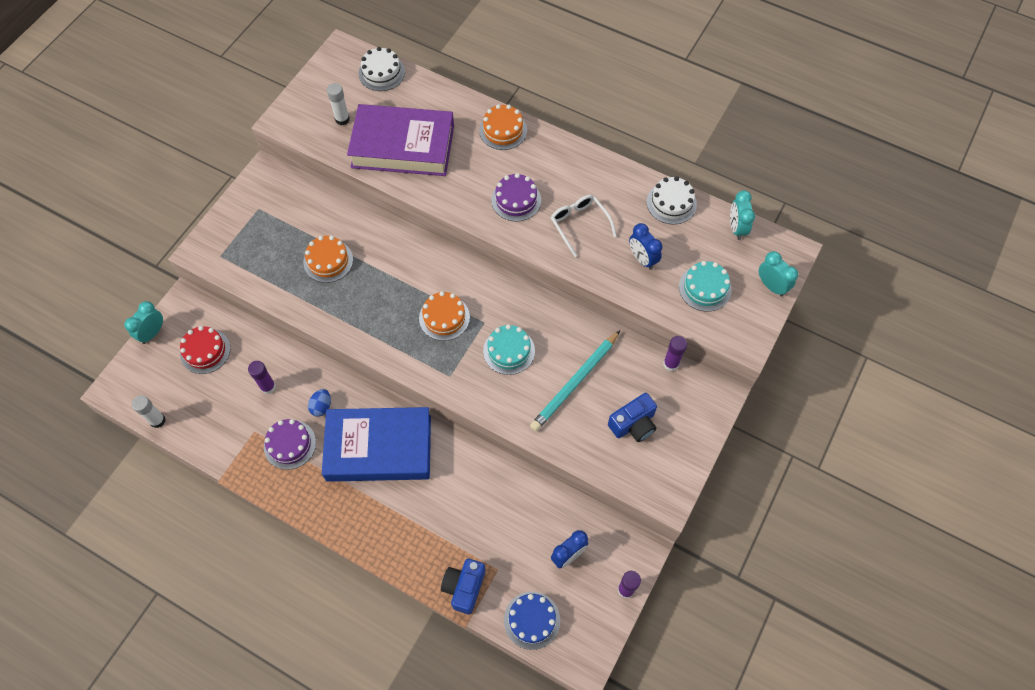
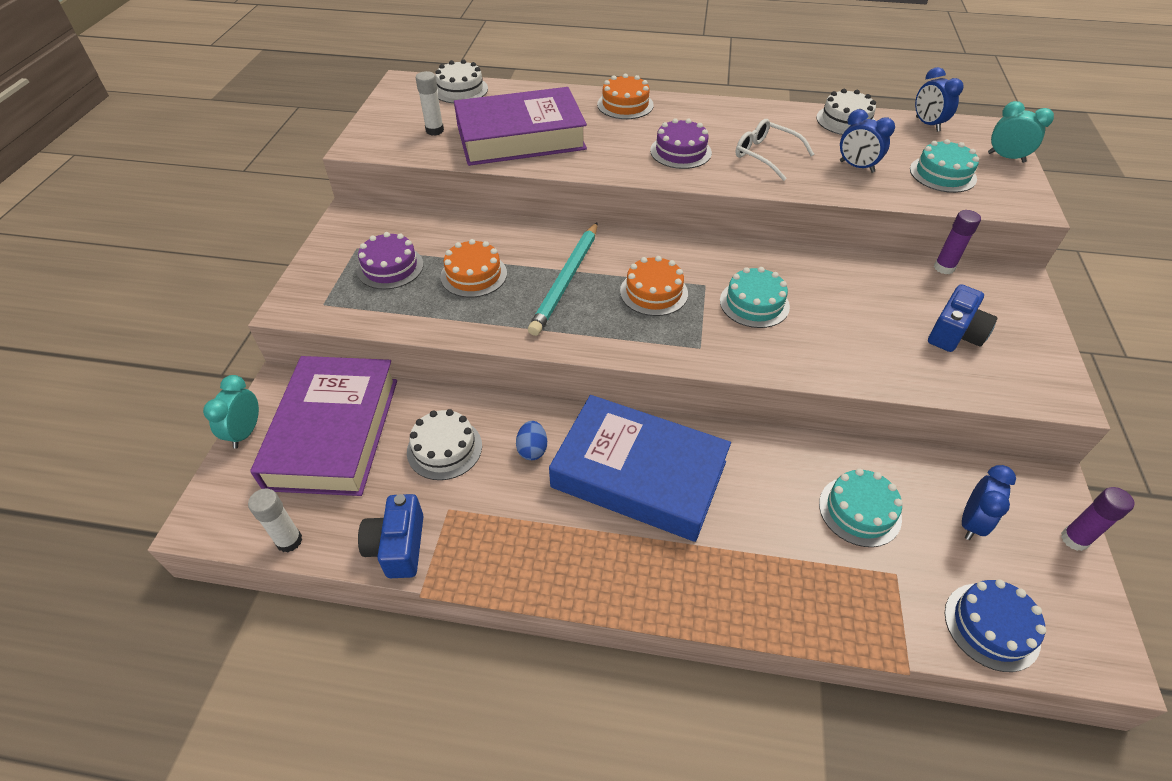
camera: 20 degrees left, 15 degrees down
(205, 351) = (334, 432): red cake -> purple book
(268, 387) = (444, 448): purple glue stick -> white cake
(290, 444) = (509, 509): purple cake -> purple cake (390, 267)
(379, 448) = (639, 474): blue book -> blue book turned 45 degrees clockwise
(464, 587) = (869, 615): blue camera -> blue camera (398, 546)
(502, 522) = (859, 511): none -> turquoise cake
(575, 383) = (855, 313): turquoise pencil -> turquoise pencil (566, 280)
(736, 228) = (927, 124): turquoise clock -> blue clock

